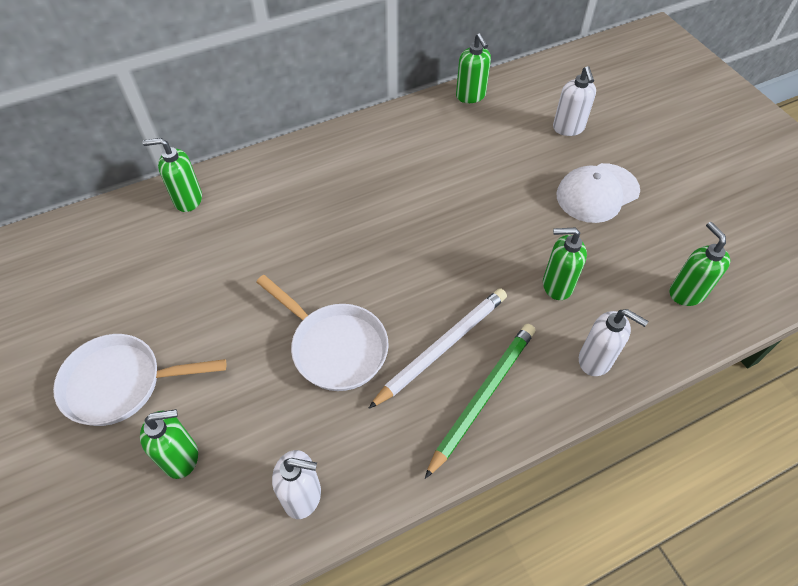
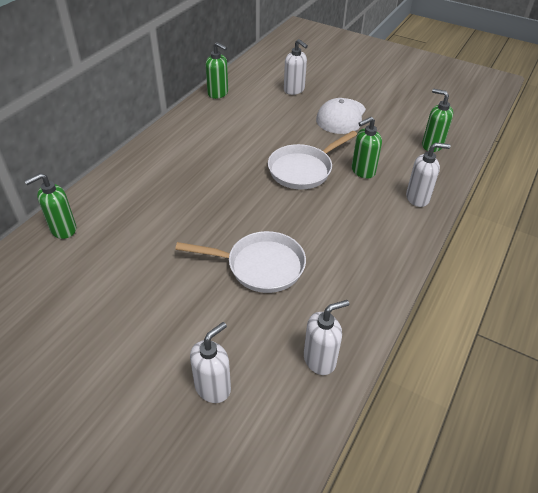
camera: 35 degrees left, 10 degrees down
(121, 383) = (119, 369): white pan -> white pan (303, 169)
(181, 457) = (213, 387): green soap dispenser -> white soap dispenser
(442, 348) = (328, 233): white pencil -> none
(483, 397) = (376, 247): green pencil -> none

